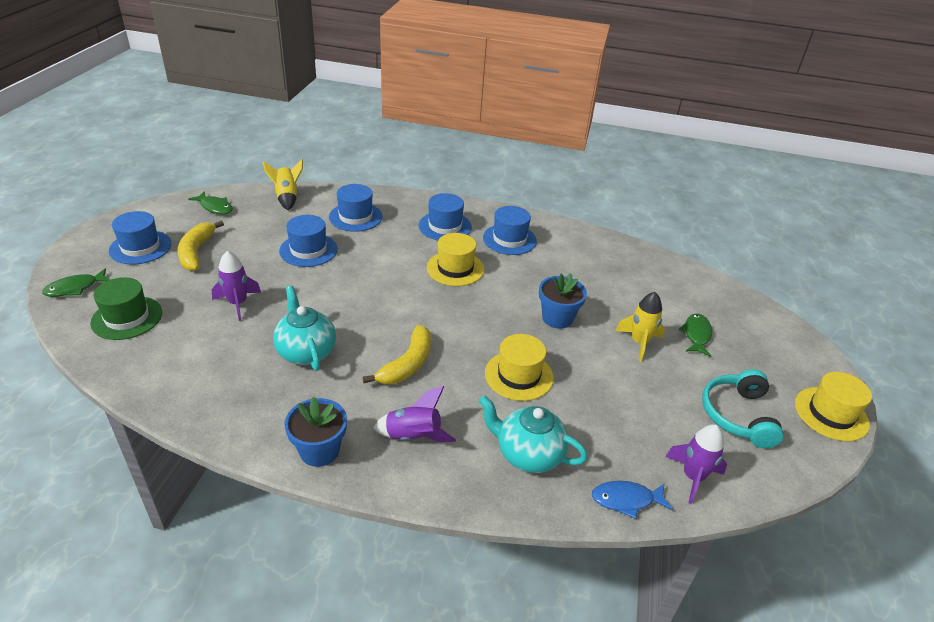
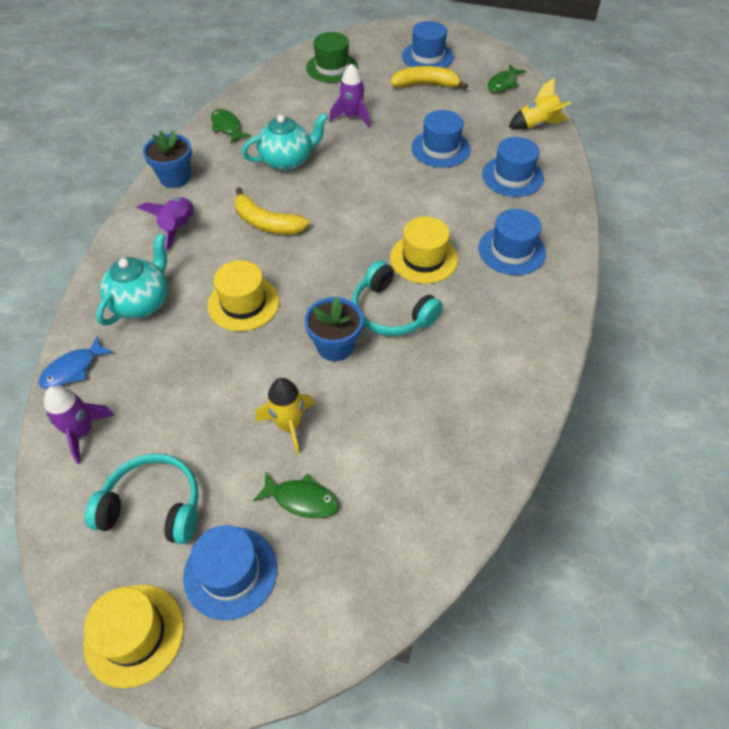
camera: 95 degrees right, 15 degrees up
(75, 288) = (367, 39): green fish -> green fish (227, 127)
(509, 239) = (496, 312): blue hat -> blue hat (230, 572)
(516, 288) = (391, 312): none -> turquoise headphones
(626, 500) = (73, 369): blue fish -> blue fish turned 135 degrees counterclockwise

